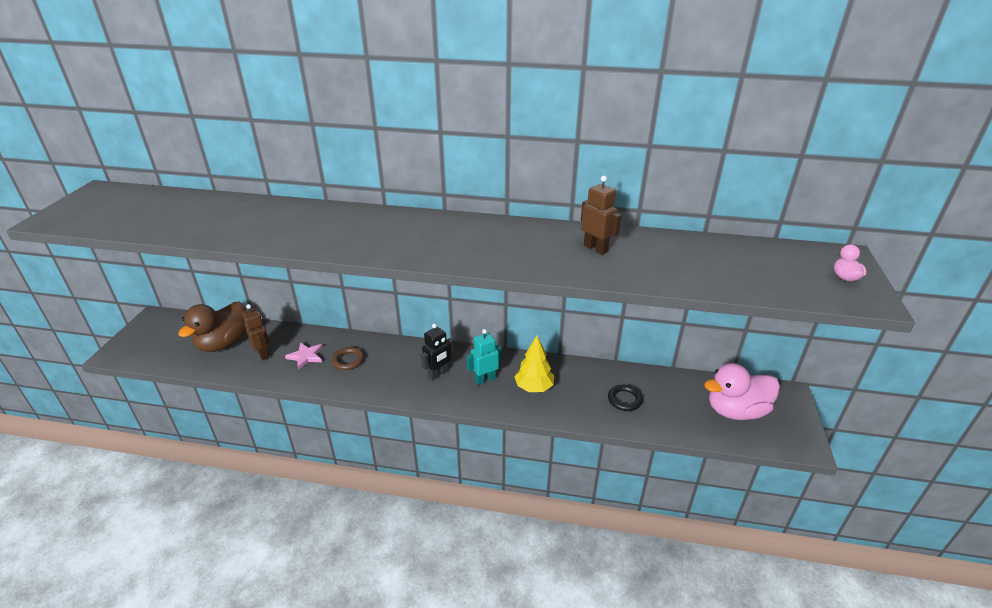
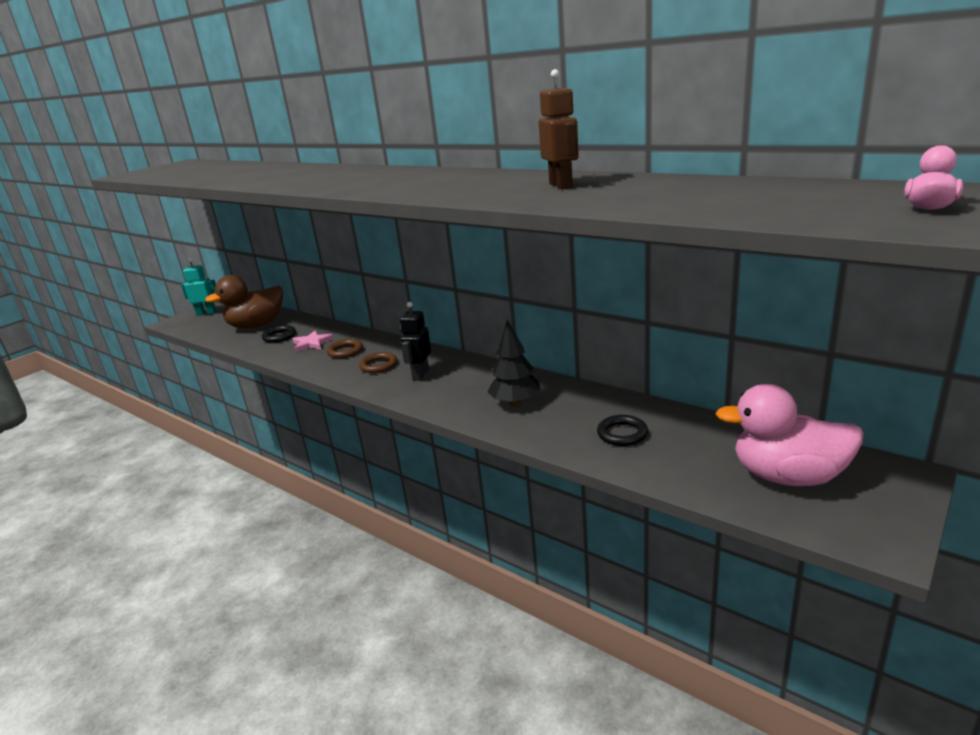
camera: 30 degrees right, 10 degrees down
(263, 353) = (279, 336): brown robot -> black ring
(393, 371) = (378, 365): none -> brown ring
(438, 374) = (420, 374): black robot -> black robot turned 120 degrees clockwise
(485, 379) = (465, 387): turquoise robot -> turquoise robot (206, 313)
(534, 387) = (515, 402): yellow tree -> black tree

